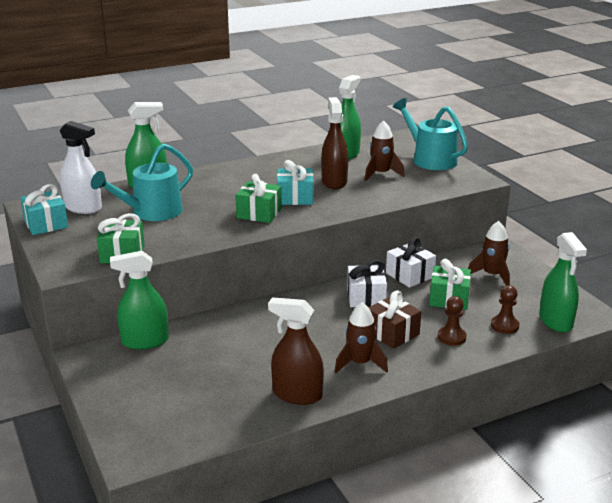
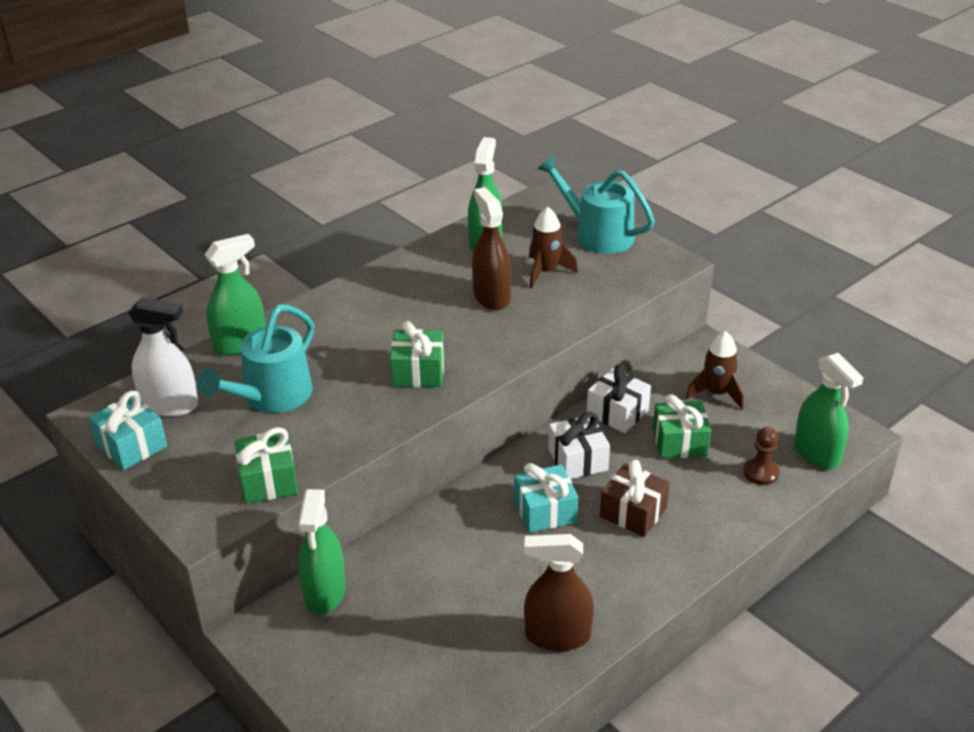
camera: 15 degrees left, 10 degrees up
(145, 341) = (325, 592): green spray bottle -> green spray bottle turned 60 degrees counterclockwise
(295, 197) = (453, 334): turquoise gift -> turquoise gift (545, 511)
(360, 363) = (613, 569): brown rocket -> none
(451, 337) = (706, 504): brown pawn -> none

